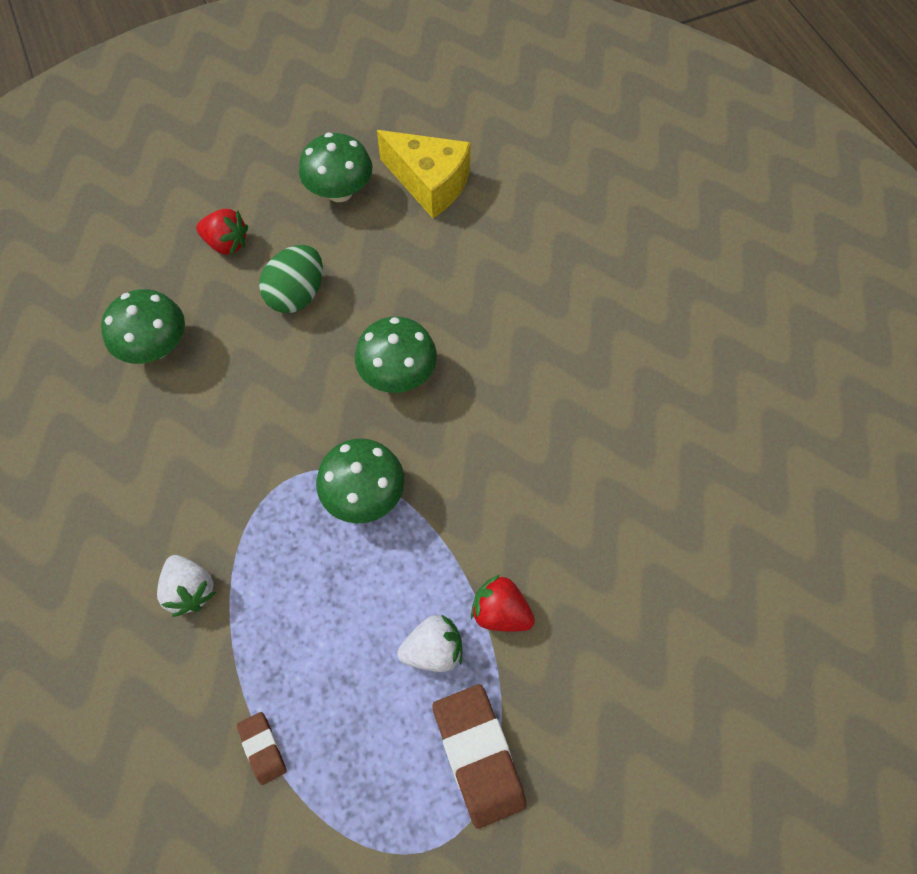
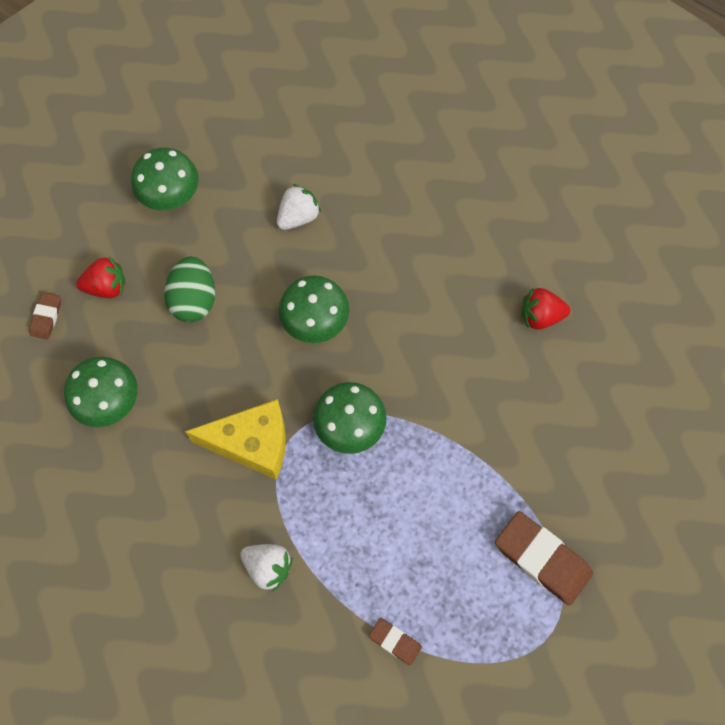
camera: 30 degrees left, 5 degrees up
(156, 244) = (46, 317): none -> brown eraser
(429, 183) = (239, 152): yellow cheese -> yellow cheese (252, 444)
(433, 650) = (469, 507): white strawberry -> white strawberry (298, 216)
(500, 612) = (498, 455): red strawberry -> red strawberry (540, 316)

